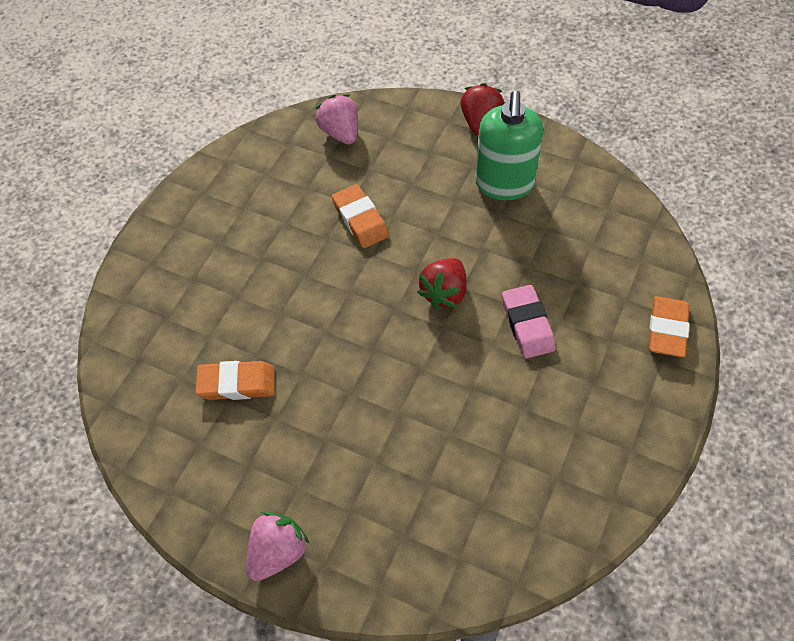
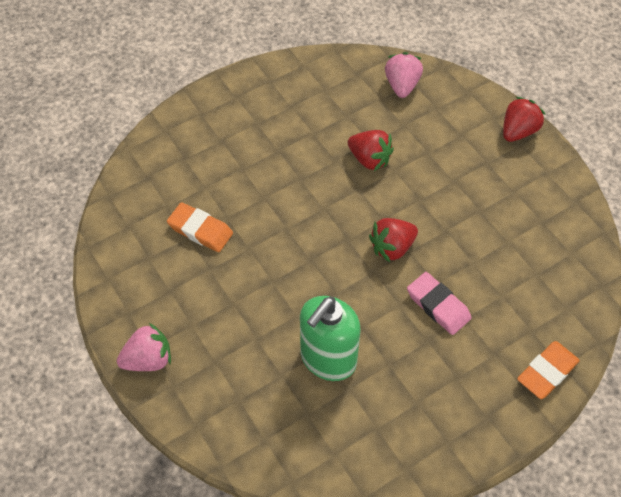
camera: 30 degrees right, 0 degrees up
(360, 219) = (369, 159): orange eraser -> red strawberry
(504, 184) = (501, 190): green soap dispenser -> green soap dispenser (328, 359)
(527, 324) = (438, 305): pink eraser -> pink eraser turned 60 degrees counterclockwise

